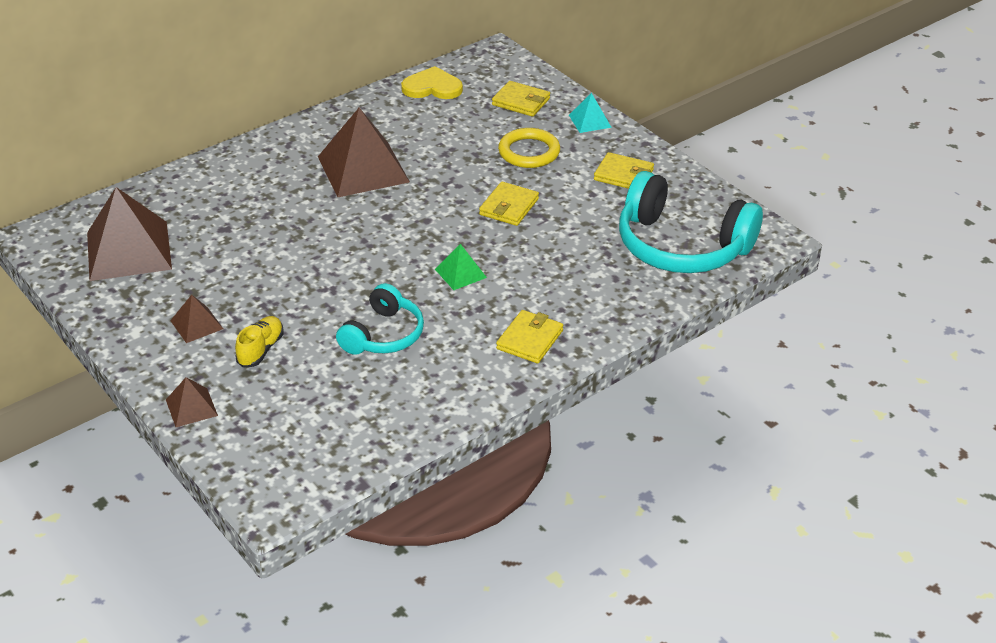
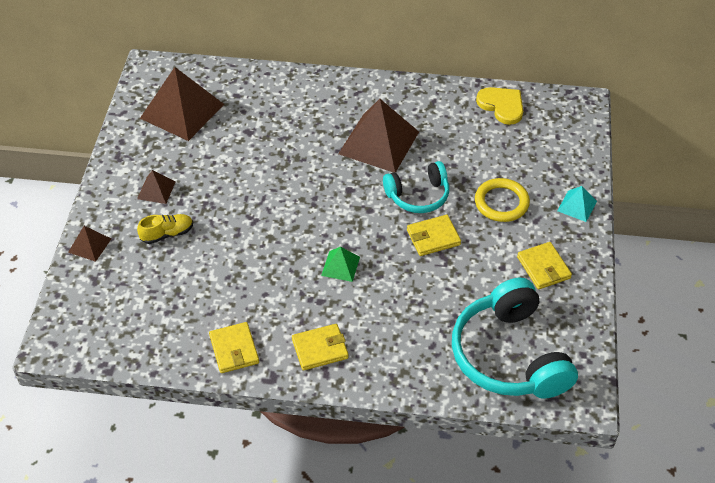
camera: 45 degrees right, 10 degrees up
(383, 335) = (242, 276): turquoise headphones -> turquoise headphones (418, 195)
(521, 102) = (548, 157): yellow wallet -> yellow wallet (234, 349)

